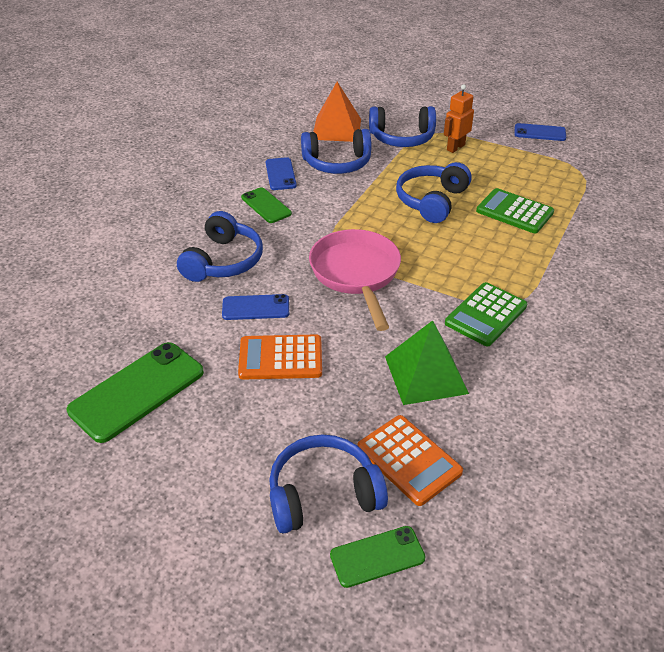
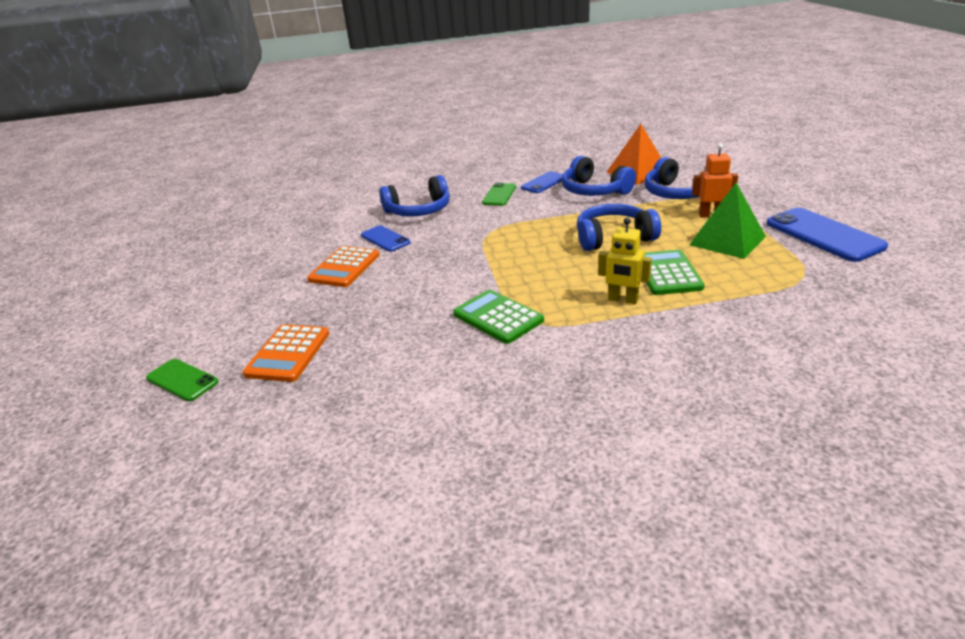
camera: 55 degrees right, 10 degrees down
(137, 391) = (266, 244): green phone -> none
(280, 358) = (344, 267): orange calculator -> orange calculator turned 120 degrees counterclockwise
(323, 494) = (226, 336): blue headphones -> none
(356, 274) = (470, 252): pink pan -> none
(425, 374) = (389, 322): green pyramid -> green pyramid (727, 240)
(486, 315) = (498, 317): green calculator -> green calculator turned 45 degrees clockwise
(528, 248) = (623, 300): none -> yellow robot
(539, 133) = (823, 235): blue phone -> blue phone, size x1.75

